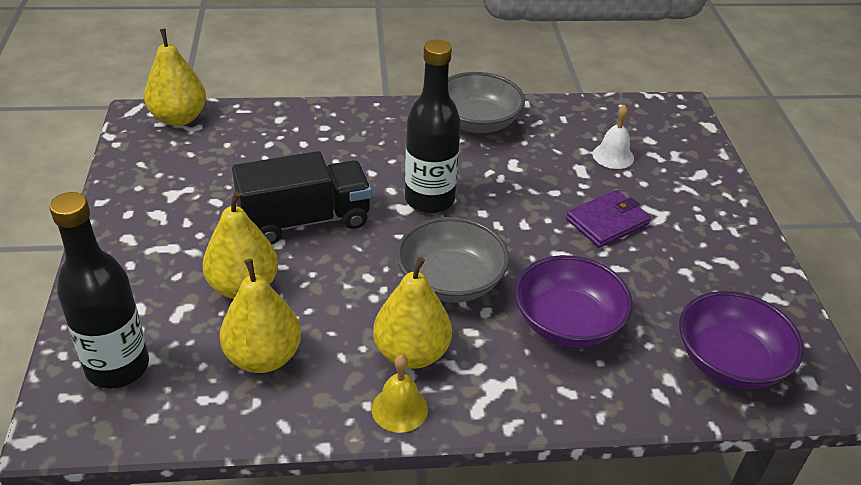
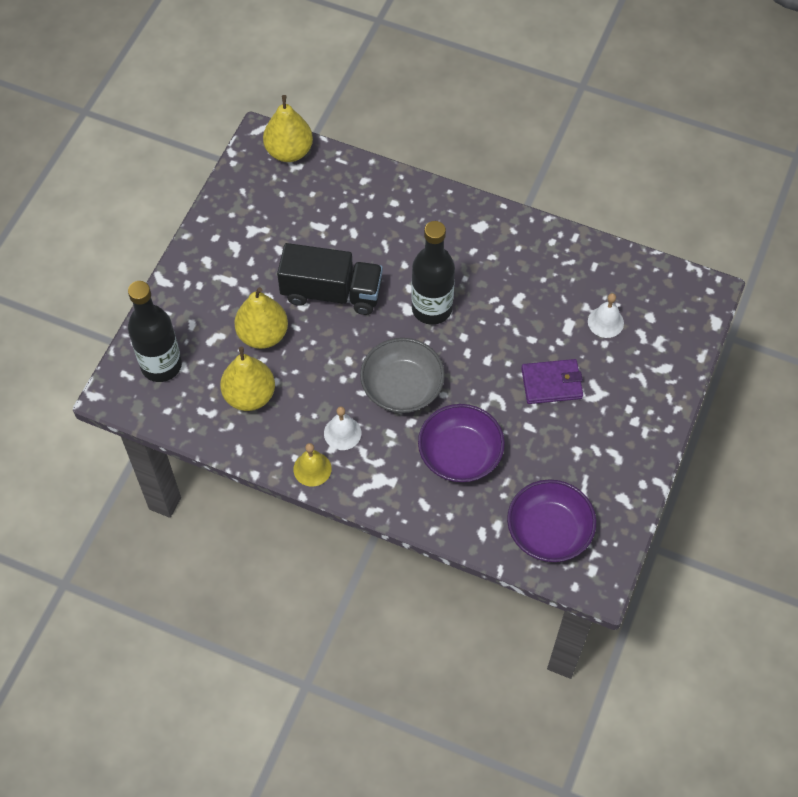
camera: 30 degrees right, 20 degrees up
(411, 353) = (342, 433): yellow pear -> white bell
(477, 122) = (518, 243): grey bowl -> none

